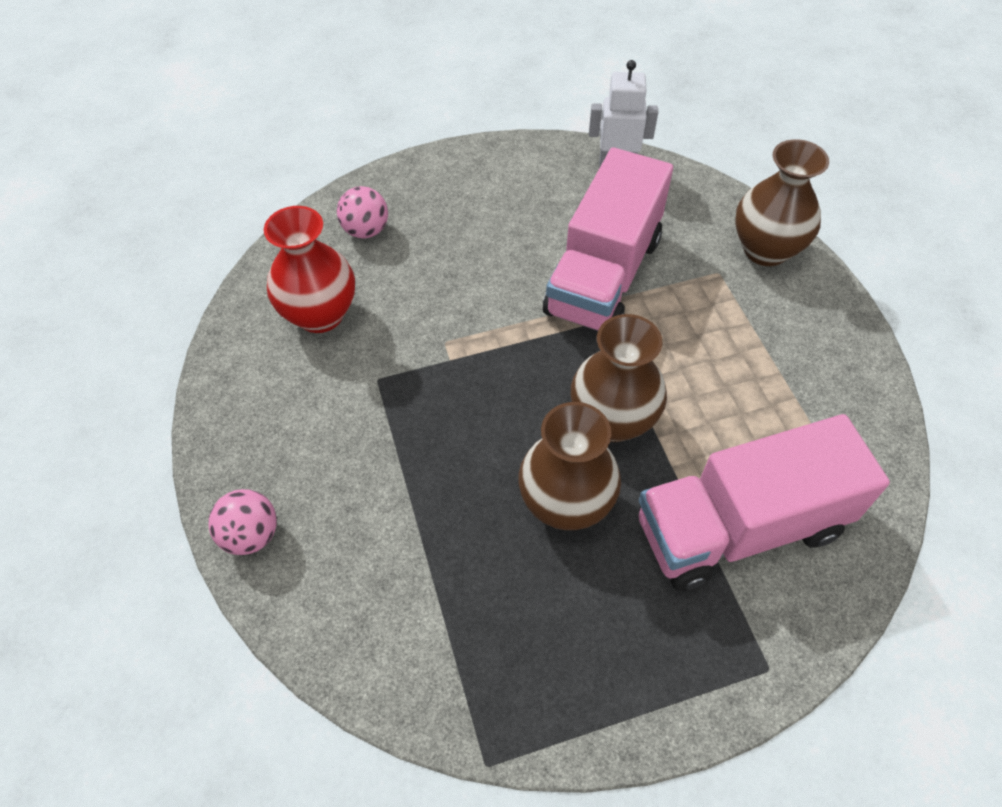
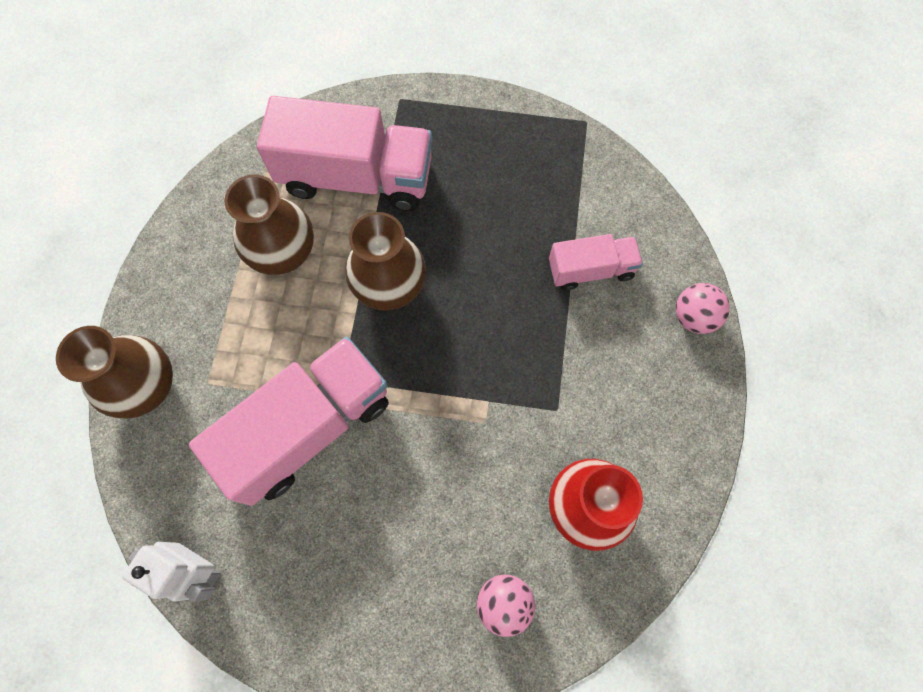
camera: 155 degrees left, 15 degrees up
(395, 538) = (591, 270): none -> pink truck
(566, 504) = (461, 242): brown vase -> brown vase (284, 254)

